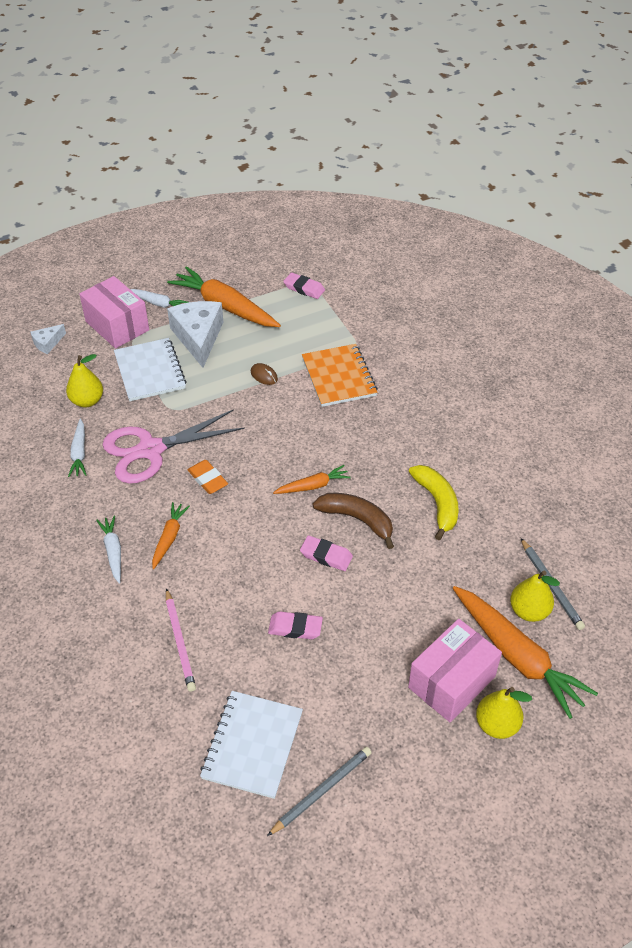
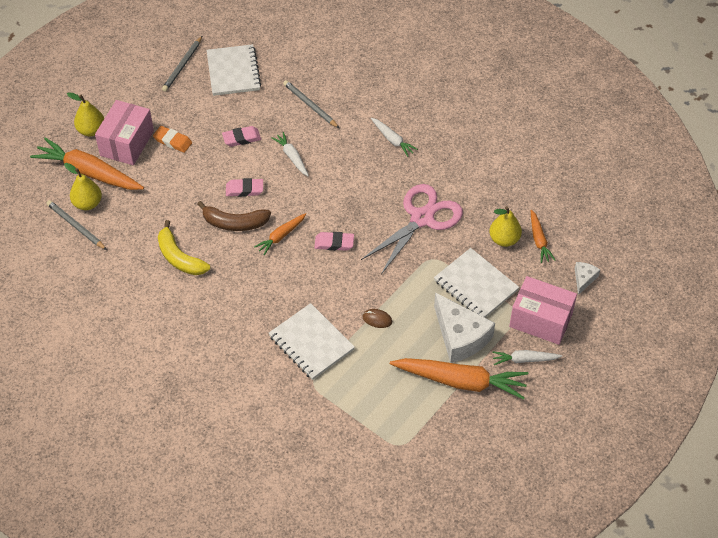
camera: 155 degrees right, 5 degrees up
(79, 453) = (473, 196): white carrot -> white carrot (292, 157)
(169, 538) = (361, 162): orange carrot -> orange carrot (539, 240)
(180, 642) = (310, 105): pink pencil -> grey pencil
(207, 479) = (363, 212): orange eraser -> orange eraser (173, 141)
(304, 288) = (399, 436): pink eraser -> pink eraser (334, 243)
(339, 377) = (311, 343): orange notebook -> white notebook

